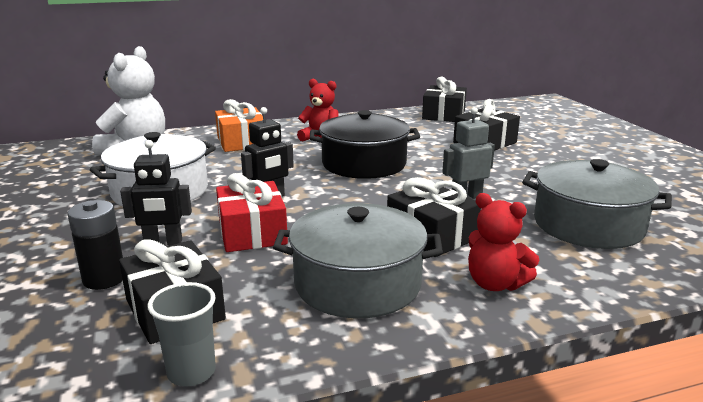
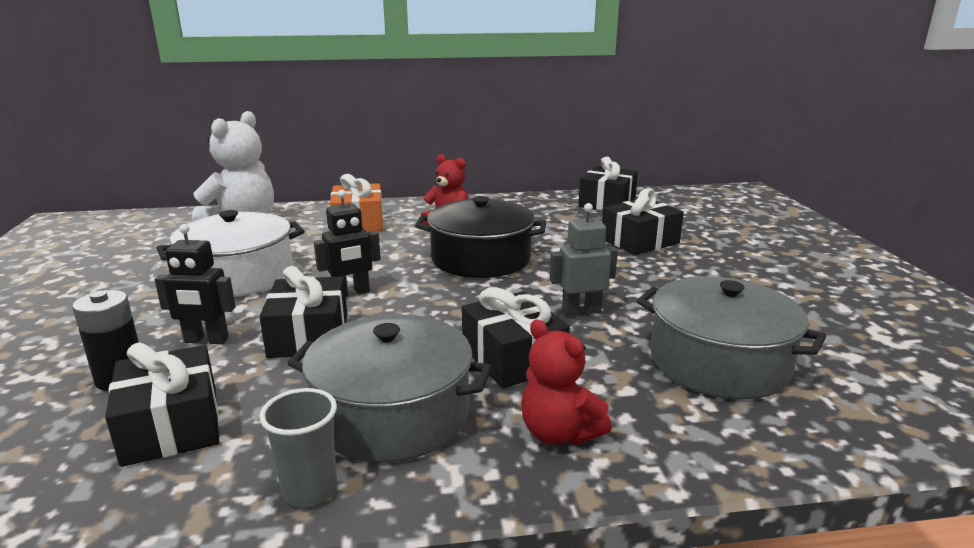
camera: 10 degrees right, 0 degrees up
(191, 372) = (143, 510): grey cup -> grey cup (310, 490)
(252, 232) = (309, 335): red gift -> black gift

